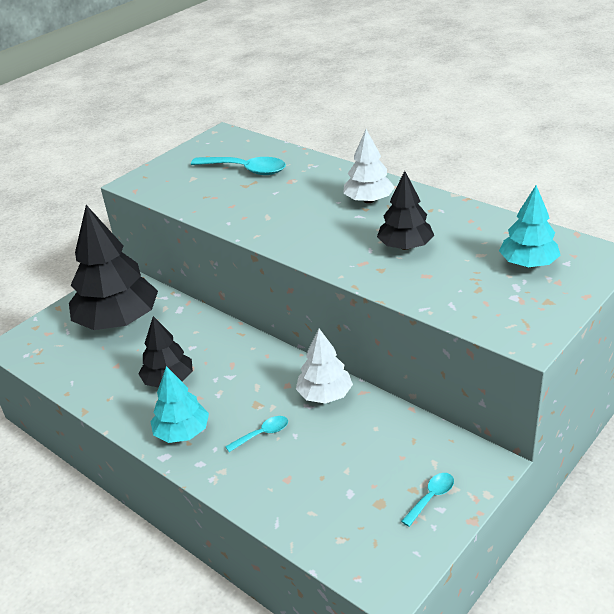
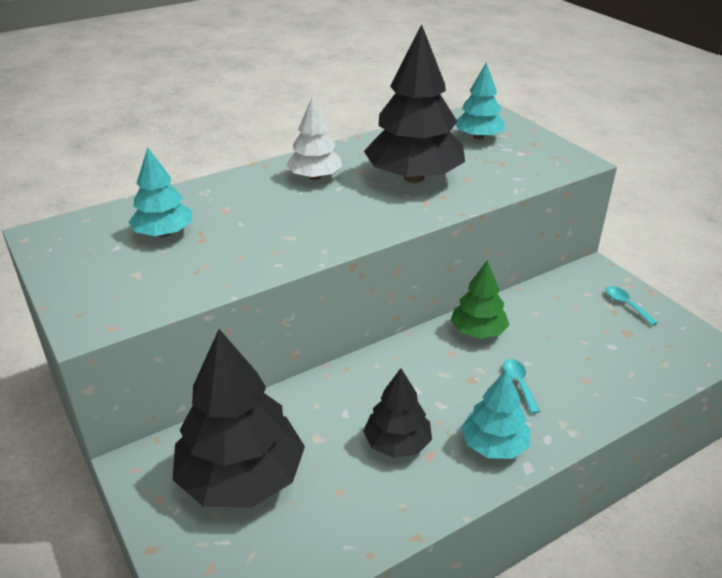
camera: 75 degrees left, 0 degrees up
(245, 170) = (164, 233): turquoise spoon -> turquoise tree
(325, 394) = (478, 331): white tree -> green tree
(405, 246) = (414, 177): black tree -> black tree, size x1.80

